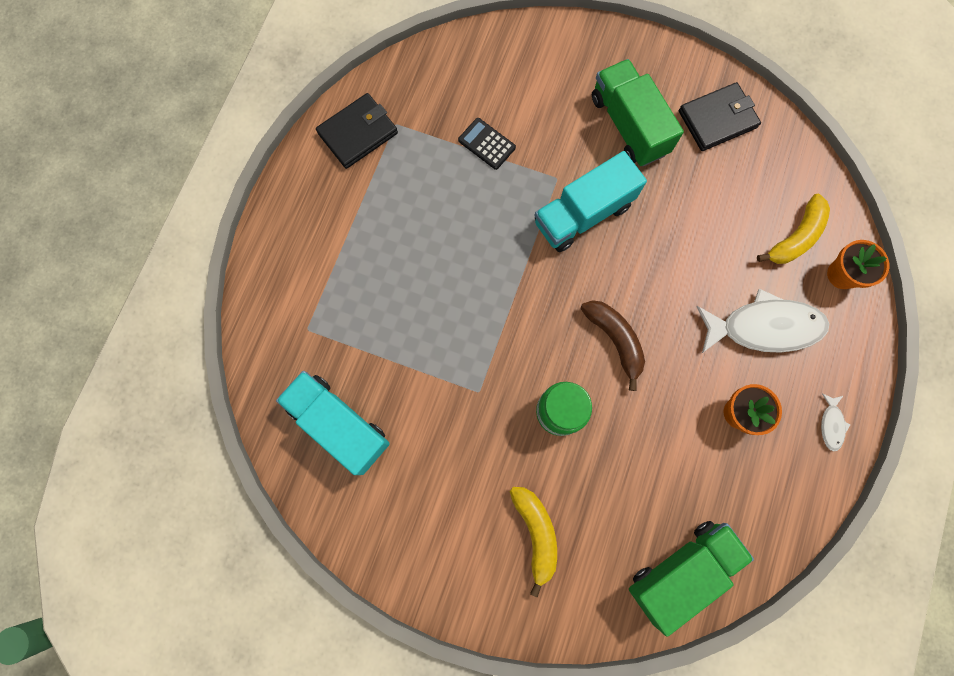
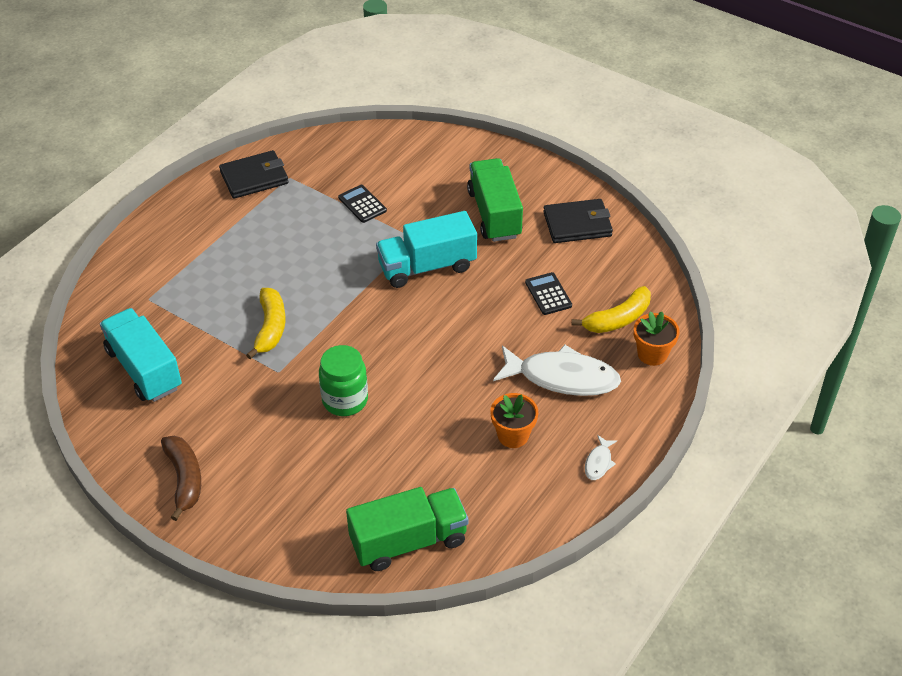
camera: 15 degrees right, 30 degrees down
(535, 533) = (284, 484): yellow banana -> yellow banana (270, 327)
(615, 340) = (418, 359): brown banana -> brown banana (184, 479)
(717, 221) = (548, 294): none -> black calculator

